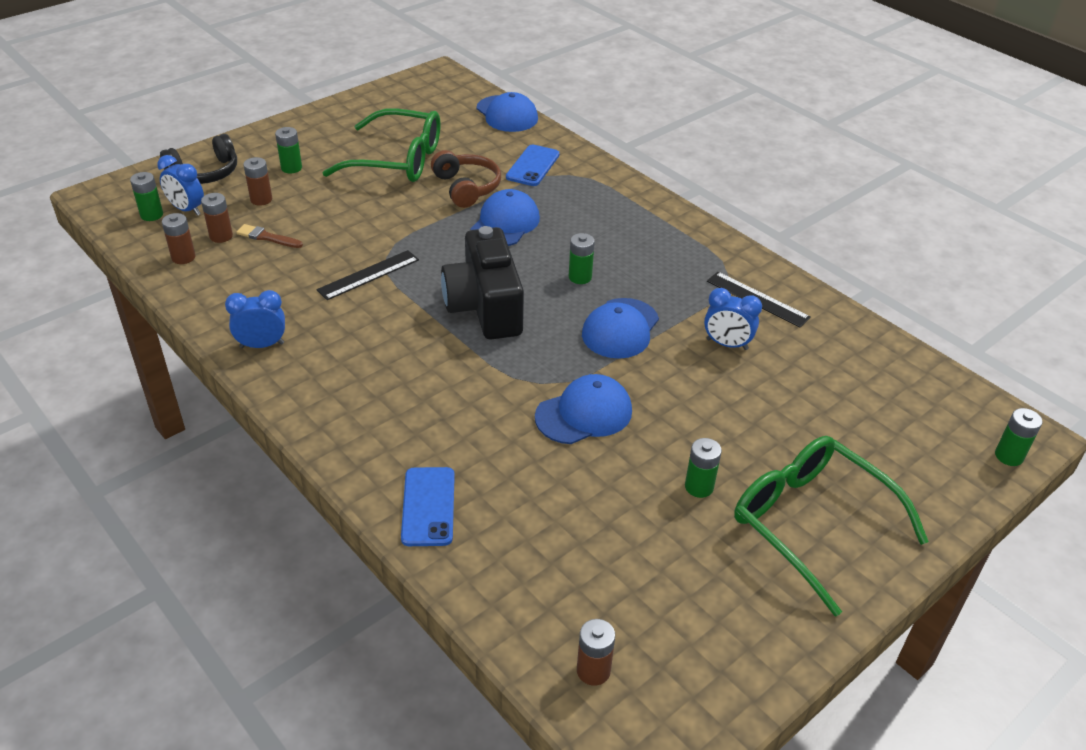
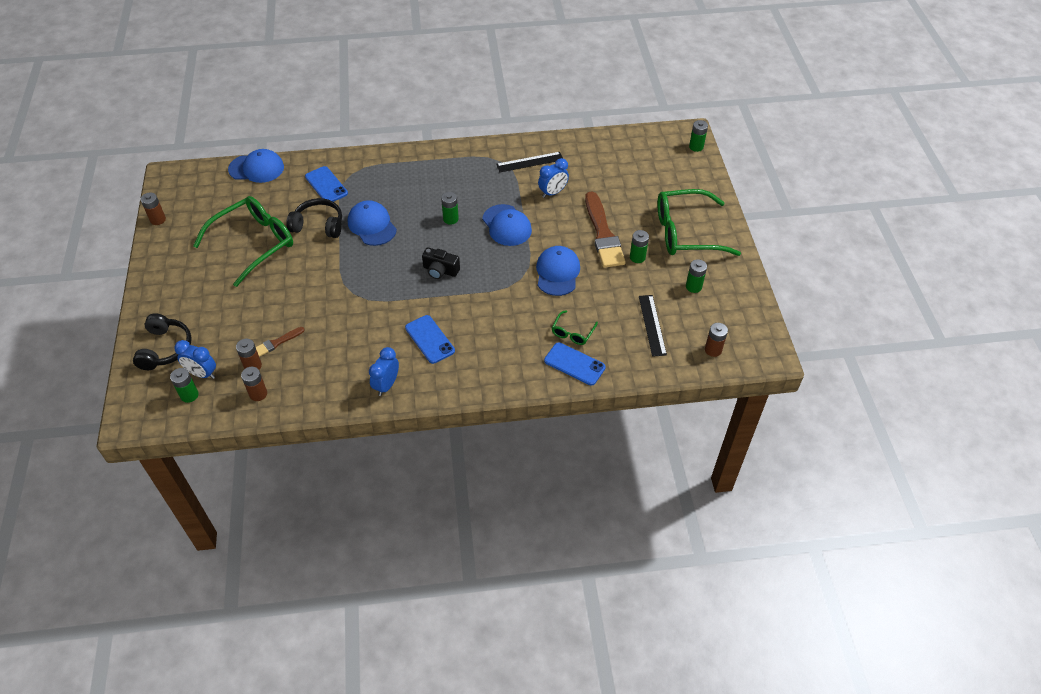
camera: 55 degrees left, 10 degrees up
(187, 209) = (202, 373): blue clock -> blue clock turned 45 degrees clockwise
(261, 199) = (230, 330): brown battery -> brown battery (158, 219)
(291, 168) = (207, 300): green battery -> green battery (693, 287)
(363, 348) = (430, 339): none -> blue phone
(368, 275) = (364, 309): black ruler -> black ruler (652, 325)
(466, 188) = (318, 225): brown headphones -> black headphones
(485, 307) = (440, 270): black camera -> black camera, size x0.50
(486, 478) = (572, 332): none -> green glasses
(705, 428) = (603, 234): none -> brown brush

